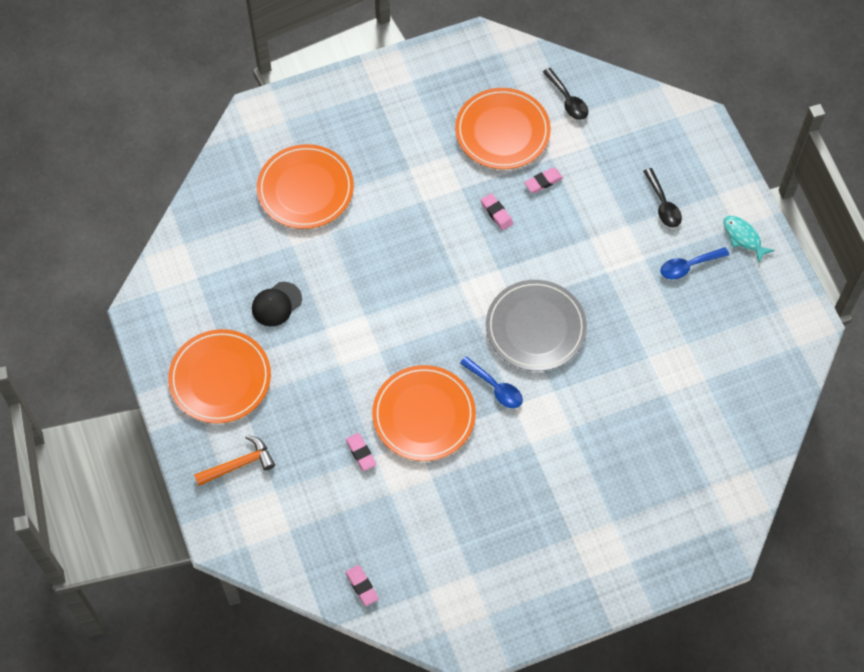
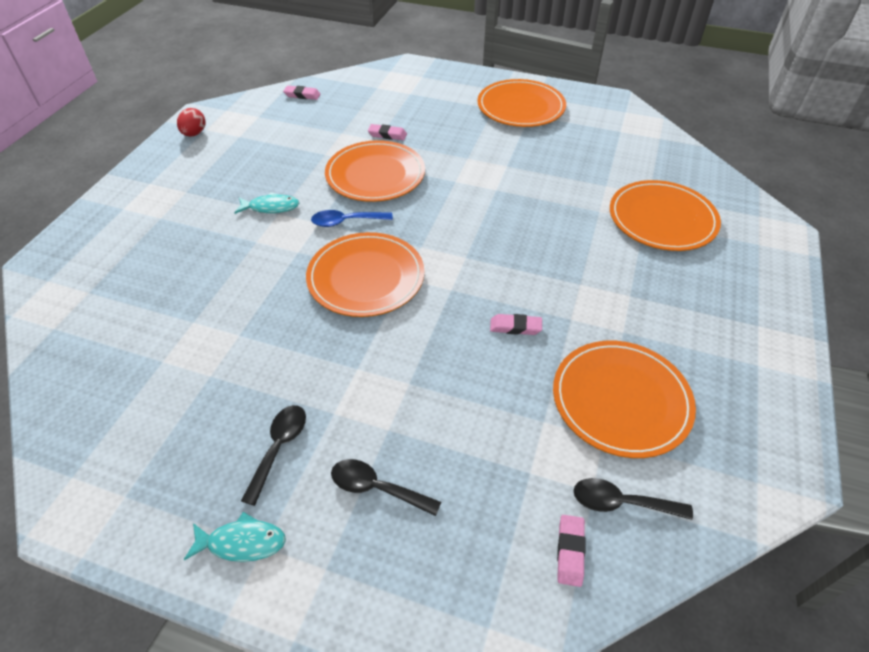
camera: 130 degrees right, 15 degrees down
(238, 465) = (447, 89): orange hammer -> none
(276, 304) = (556, 154): black cap -> none
(502, 617) = (194, 134): none -> red egg
(529, 454) = (271, 207): none -> turquoise fish
(535, 327) = (366, 277): grey plate -> orange plate
(543, 182) = (518, 391): pink eraser -> pink eraser (570, 551)
(688, 266) = (279, 448): blue spoon -> black spoon

